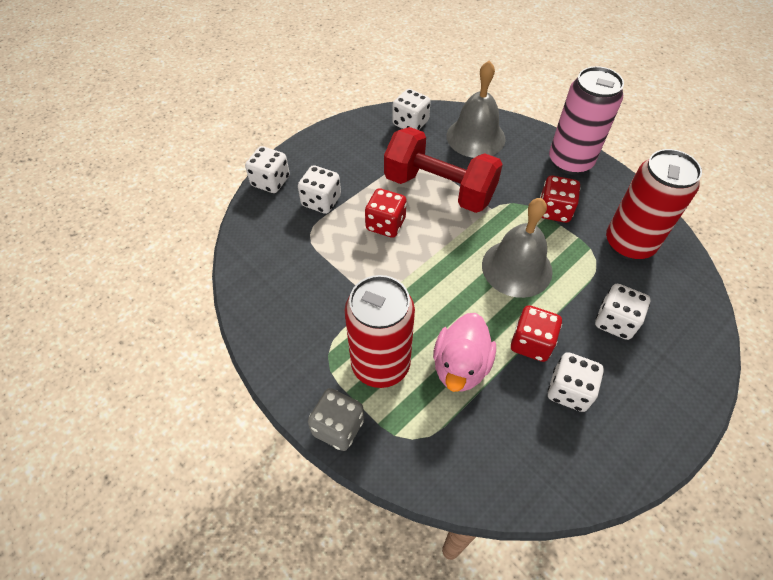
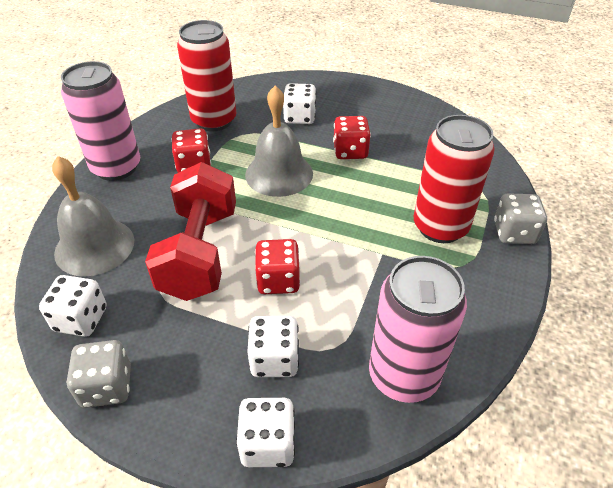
camera: 115 degrees left, 10 degrees down
(263, 261) = (403, 376): none -> pink can
(353, 127) = (107, 386): none -> grey dice
(460, 366) = (401, 181): pink duck -> none
(569, 390) = (375, 128): white dice -> none

